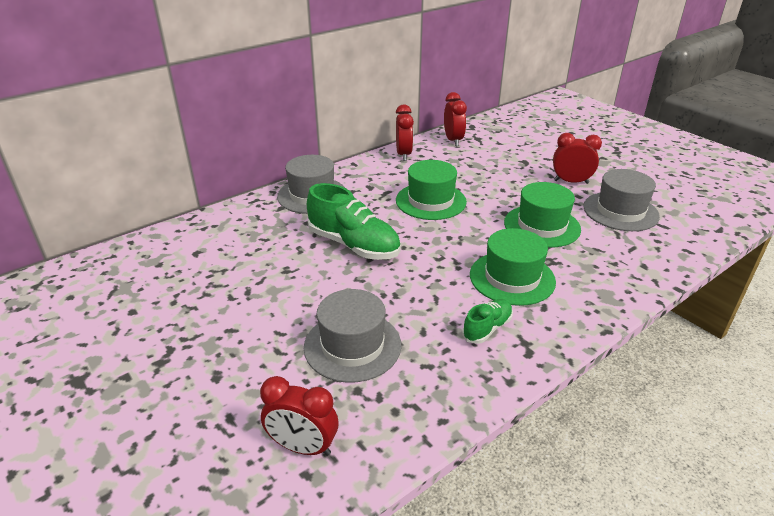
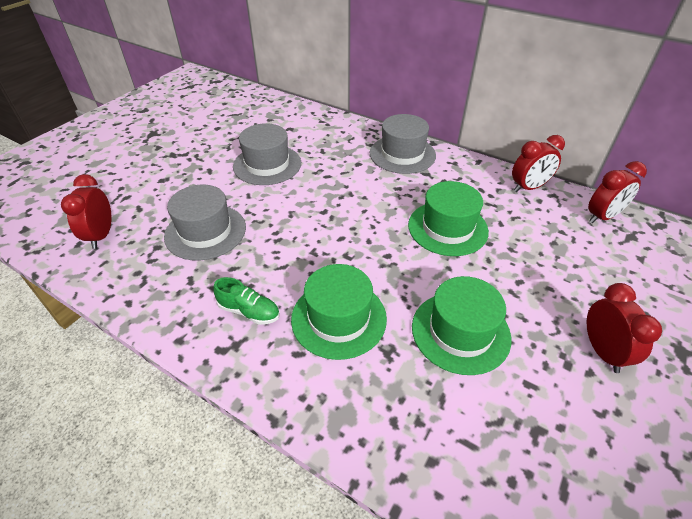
camera: 70 degrees right, 10 degrees up
(354, 245) = (339, 198): green shoe -> none
(620, 211) = (564, 423): grey hat -> grey hat (267, 164)

